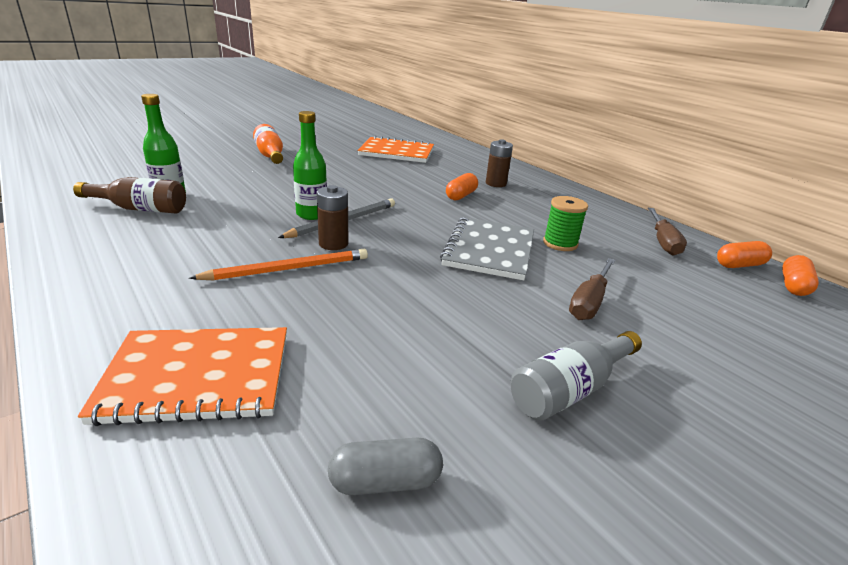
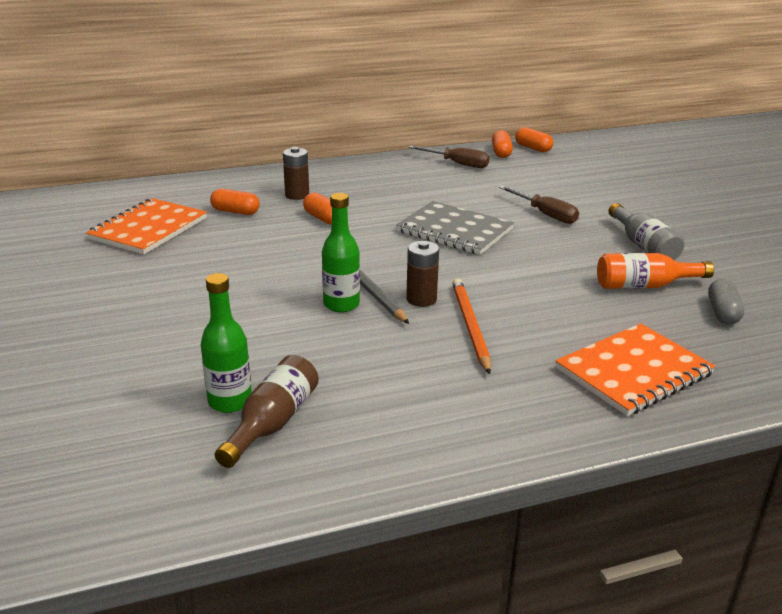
camera: 70 degrees left, 0 degrees up
(197, 377) = (633, 372): orange notebook -> orange notebook turned 45 degrees clockwise
(270, 155) = (95, 319): orange bottle -> orange bottle (644, 285)
(445, 169) = (235, 212): none -> orange capsule
(560, 243) = (450, 200): green spool -> none

